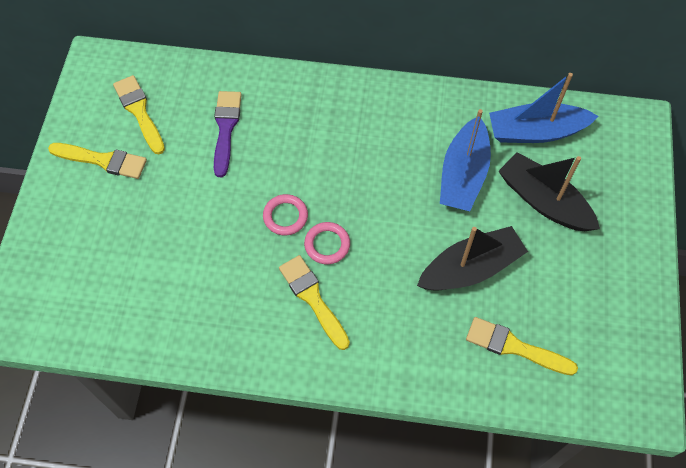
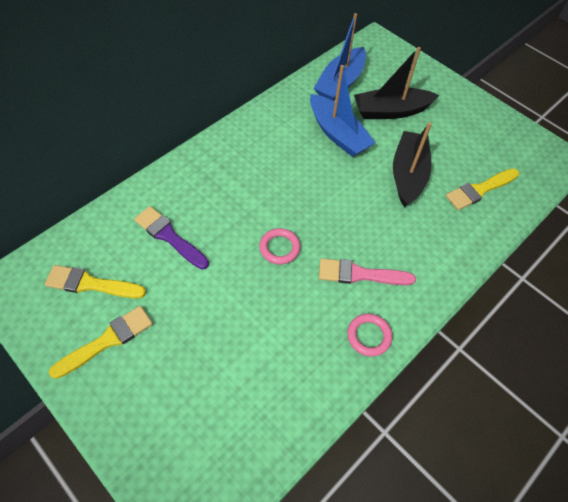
camera: 55 degrees left, 5 degrees down
(313, 298) = (360, 274): yellow brush -> pink brush
(327, 244) = (324, 238): pink ring -> pink ring (369, 336)

